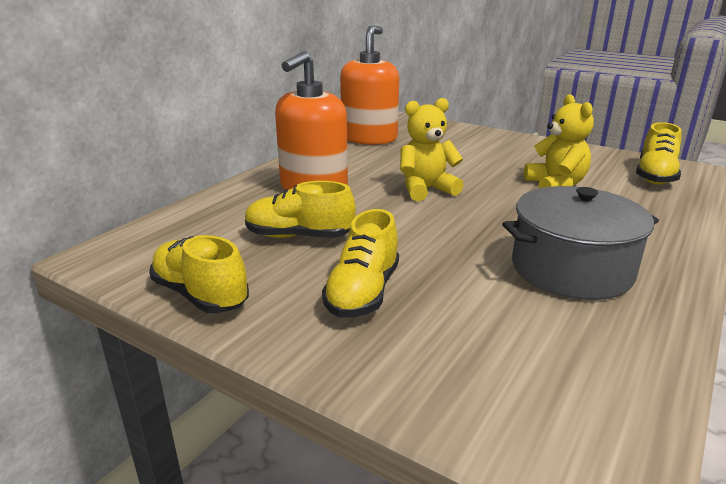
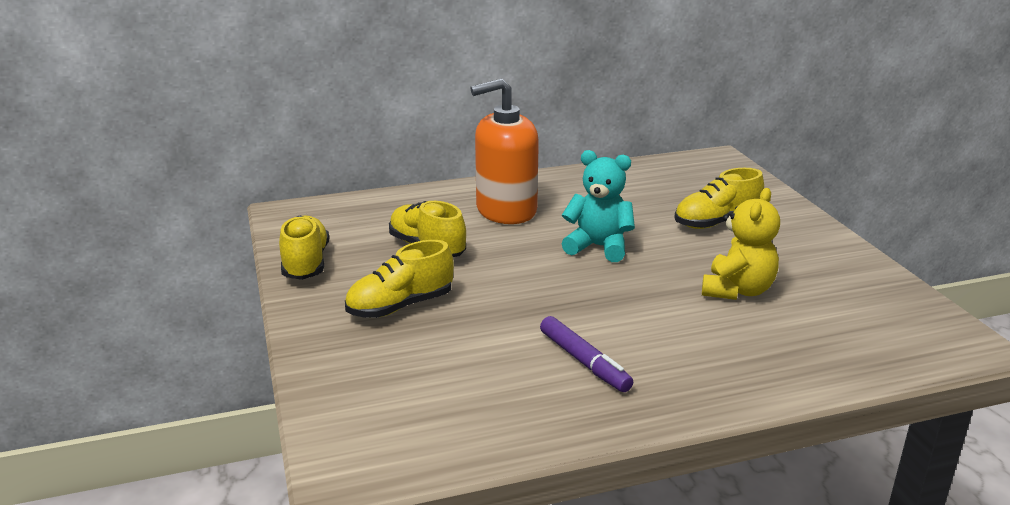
camera: 40 degrees right, 0 degrees up
(369, 138) = (645, 175): orange soap dispenser -> none
(426, 189) = (598, 247): yellow teddy bear -> turquoise teddy bear
(571, 269) = (584, 362): grey pot -> purple marker
(655, 176) = (886, 324): yellow shoe -> yellow shoe (716, 222)

